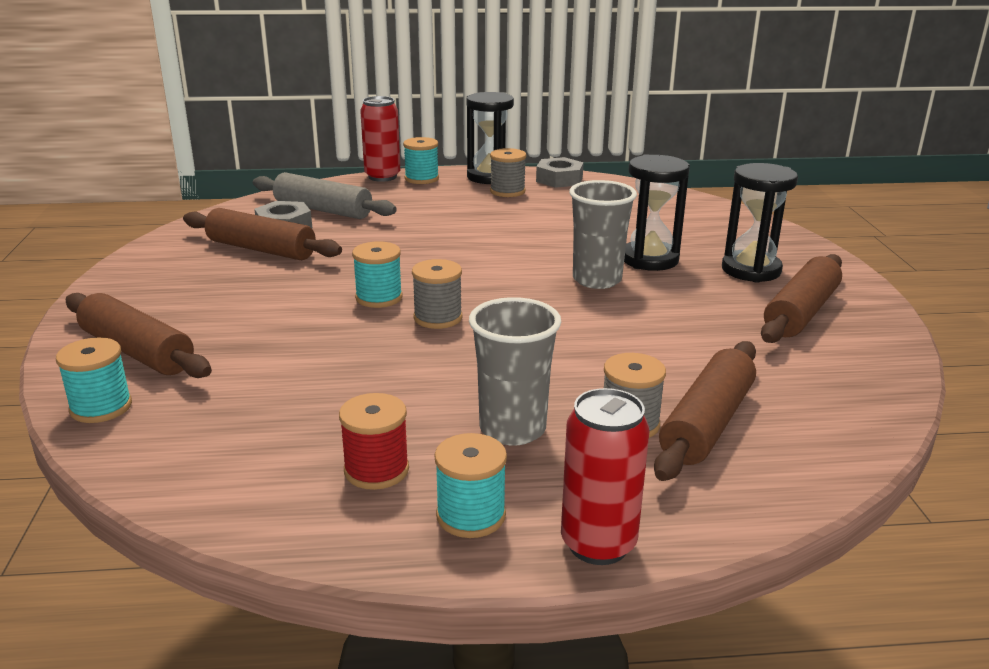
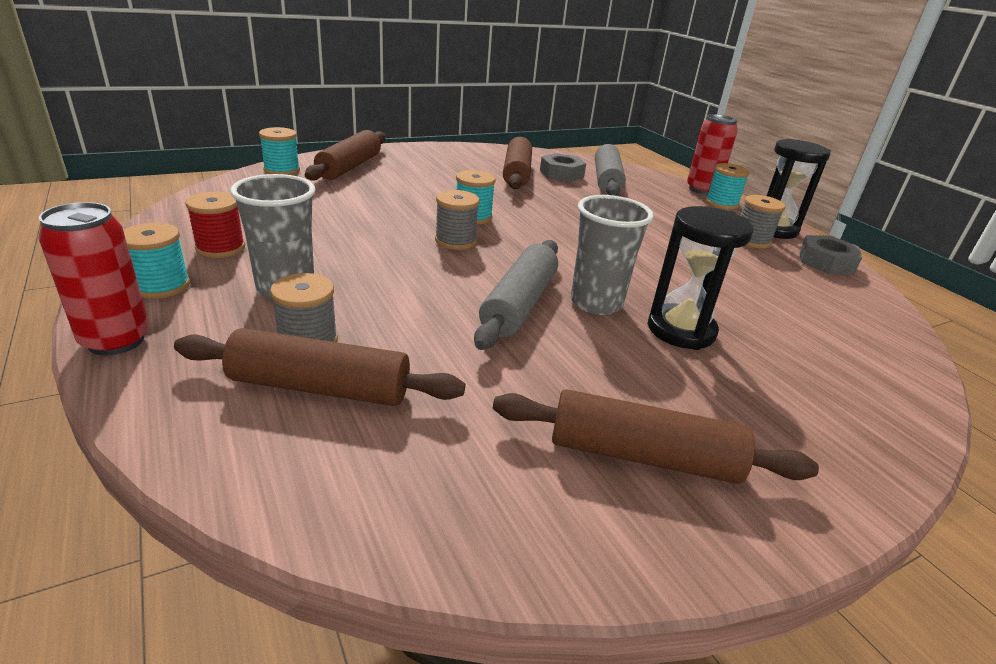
camera: 65 degrees right, 5 degrees up
(588, 312) = (519, 304): none -> grey rolling pin
(751, 270) = (735, 407): black hourglass -> none

